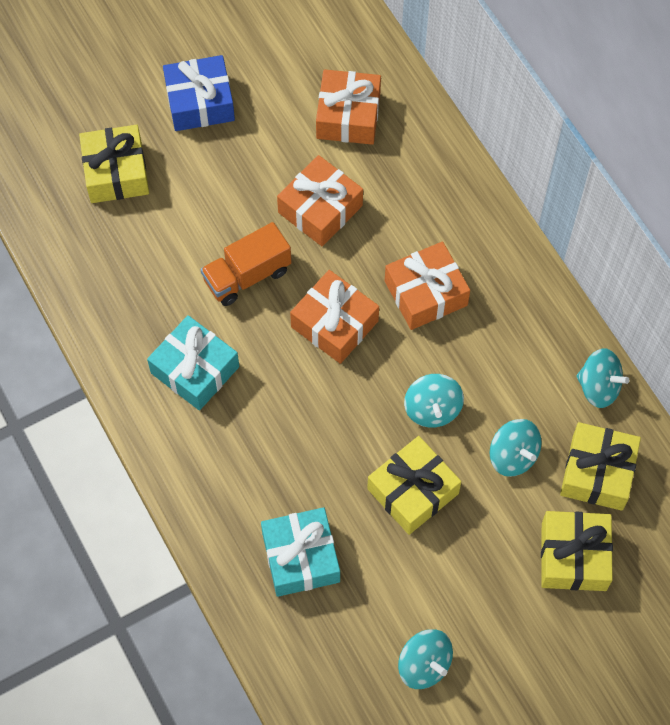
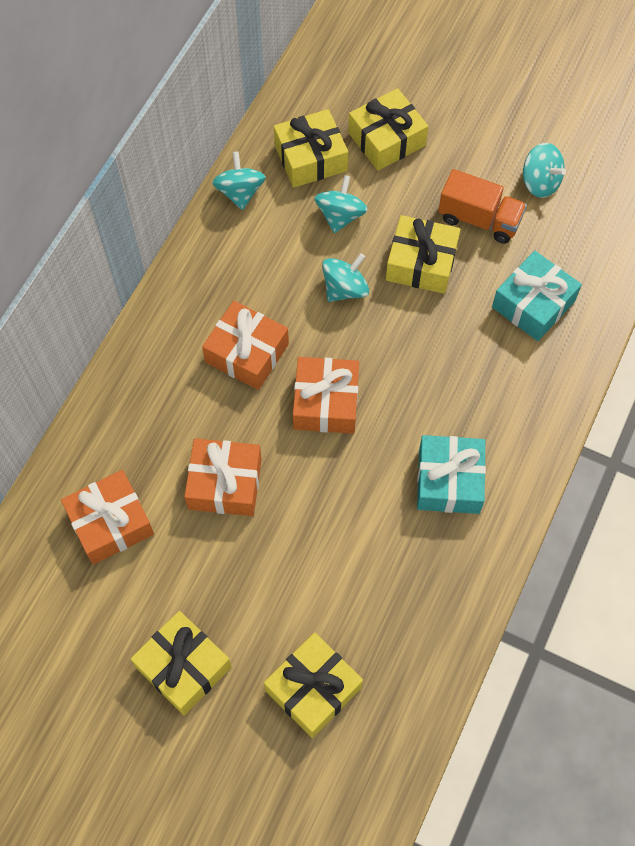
camera: 125 degrees left, 0 degrees up
(200, 102) = (183, 667): blue gift -> yellow gift
(247, 275) = (333, 499): orange truck -> orange truck (479, 219)
(424, 665) = (540, 182): turquoise spinning top -> turquoise spinning top turned 120 degrees clockwise

